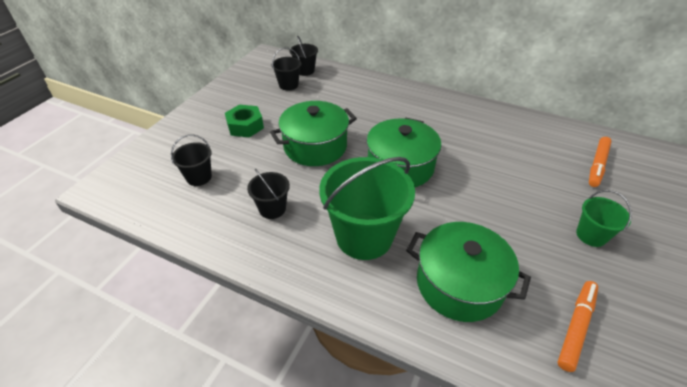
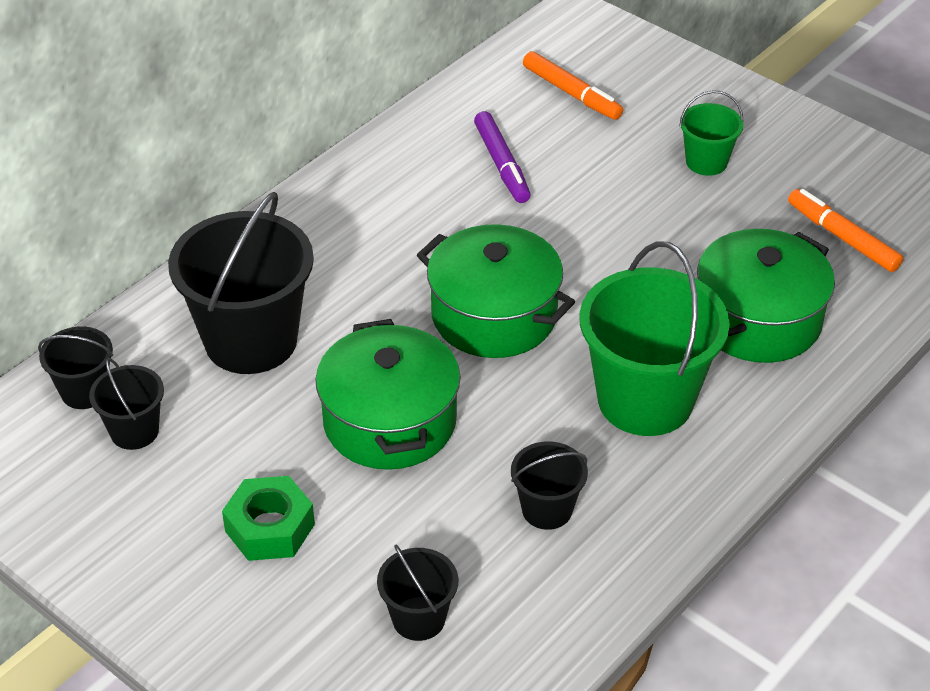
camera: 75 degrees left, 0 degrees up
(348, 100) = (251, 340): none -> black bucket
(514, 149) = (502, 164): none -> purple marker

